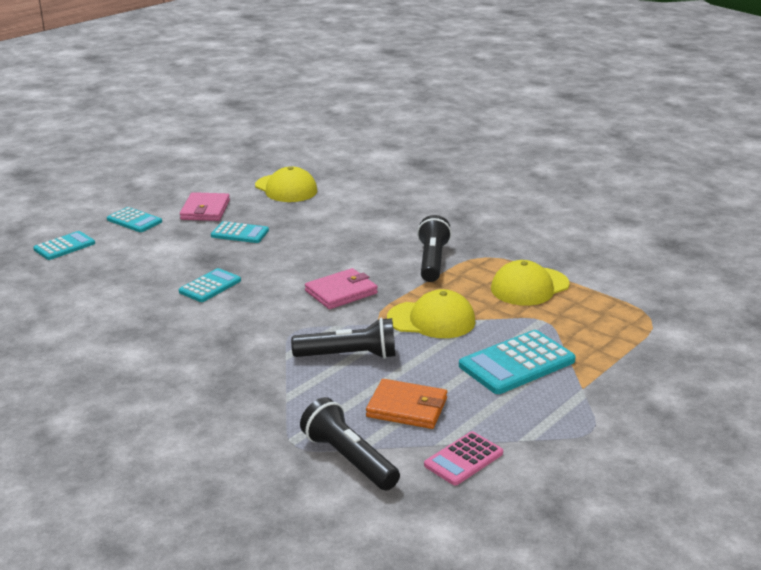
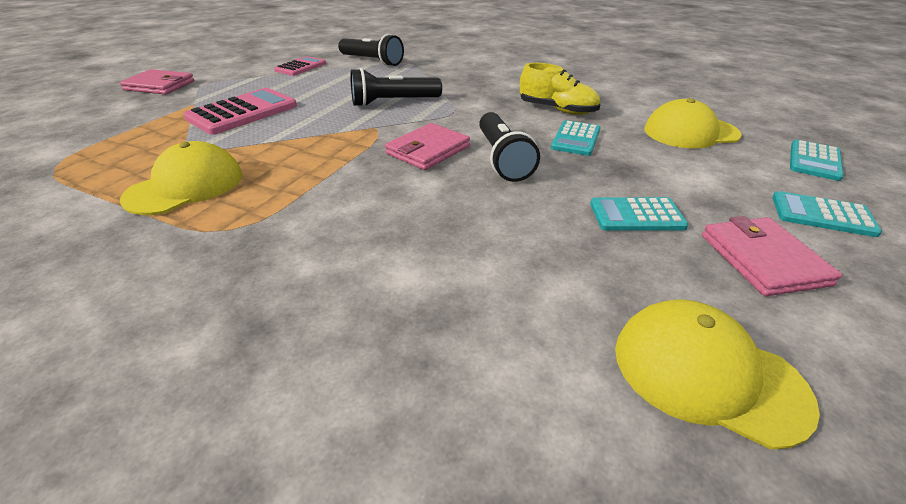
camera: 165 degrees right, 10 degrees up
(186, 320) = (557, 110): none -> yellow shoe
(407, 408) = (339, 82): orange wallet -> none
(431, 320) = (320, 135): yellow cap -> yellow cap (690, 132)
(432, 261) = (318, 207): black flashlight -> black flashlight (502, 159)
(517, 363) = (243, 112): turquoise calculator -> pink calculator
(654, 436) = (160, 85): none -> pink wallet

